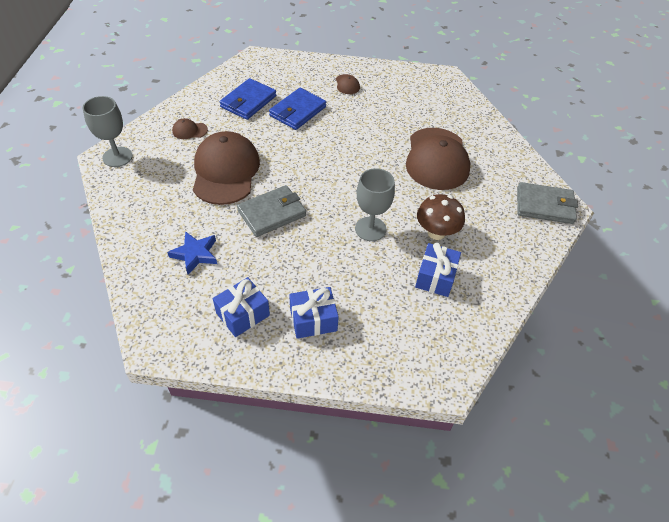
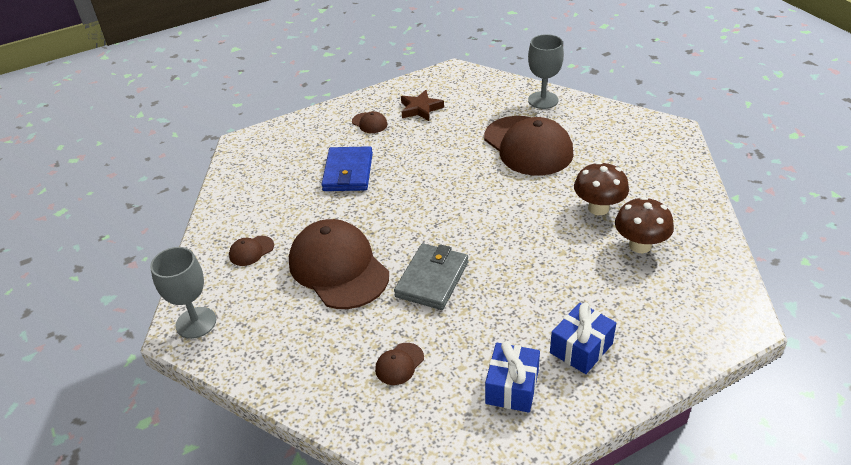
camera: 30 degrees left, 10 degrees down
(195, 254) = (399, 364): blue star -> brown cap
(248, 101) = (284, 189): blue wallet -> none
(370, 229) = (539, 238): grey goblet -> grey goblet (543, 100)
(391, 92) = (420, 109): none -> brown star
(435, 277) = (640, 245): blue gift -> brown mushroom
(544, 205) = (657, 136): grey wallet -> none

